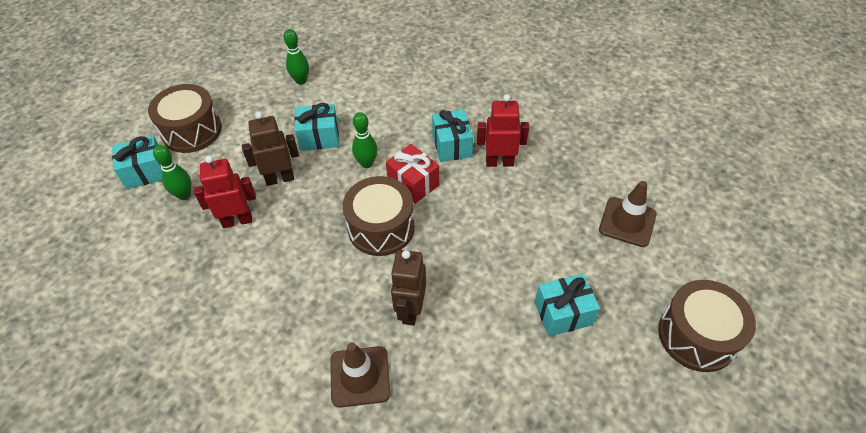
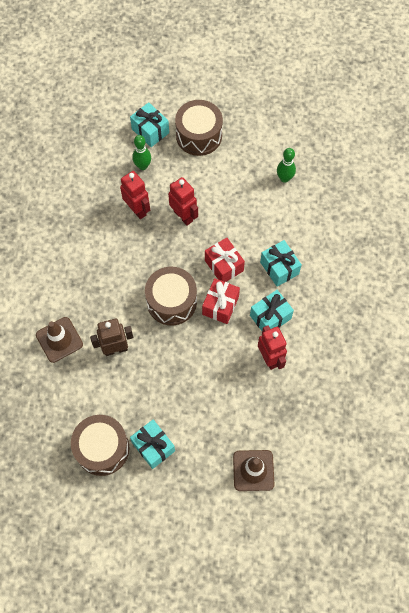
camera: 65 degrees right, 15 degrees up
(280, 178) = (183, 216): brown robot -> red robot
(319, 137) = (233, 221): turquoise gift -> turquoise gift (279, 268)
(367, 163) = (224, 265): green bowling pin -> red gift
(697, 336) = (172, 542): brown drum -> brown drum (102, 448)

